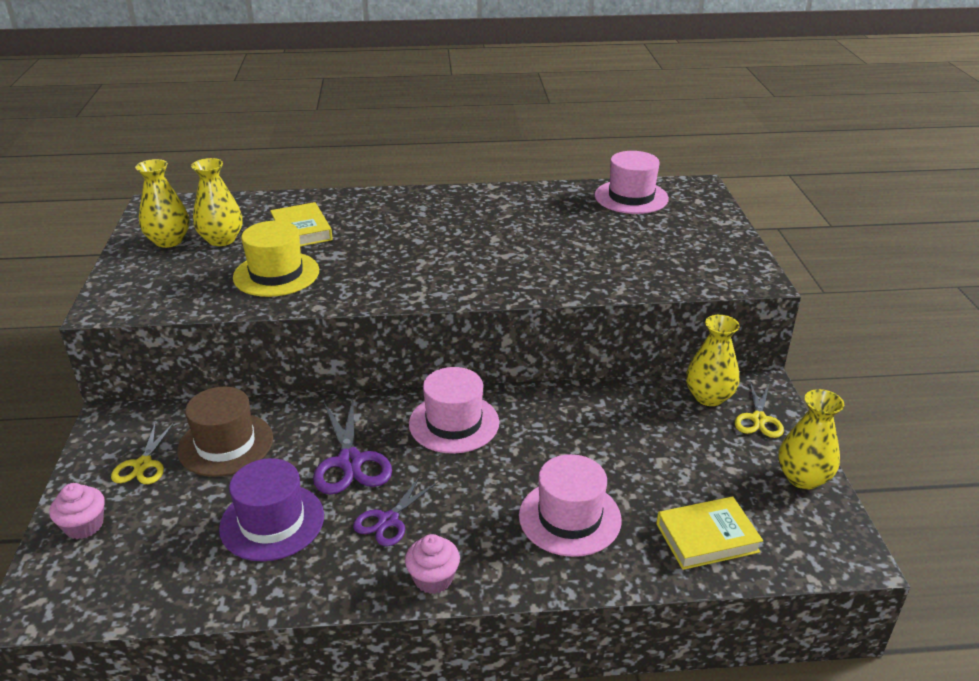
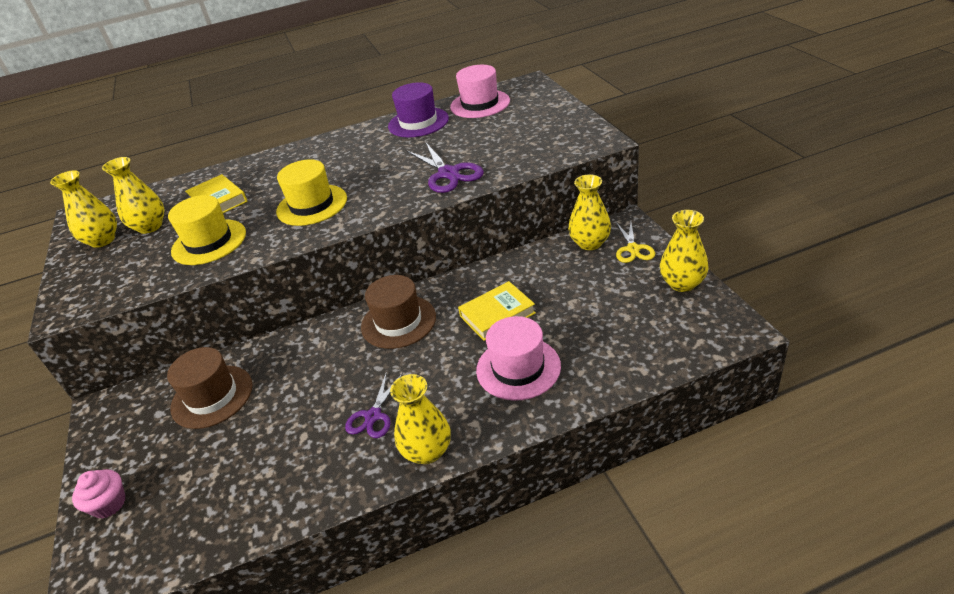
camera: 10 degrees left, 5 degrees up
(143, 464) = (144, 435): yellow scissors -> none
(272, 522) = (275, 448): purple hat -> purple hat (418, 122)
(350, 462) = (324, 378): purple scissors -> purple scissors (448, 174)
(399, 263) = (312, 205): none -> yellow hat
(433, 578) = (427, 451): pink cupcake -> yellow vase
(454, 423) = (398, 322): pink hat -> brown hat
(707, 537) = (628, 350): yellow book -> yellow book (497, 314)

